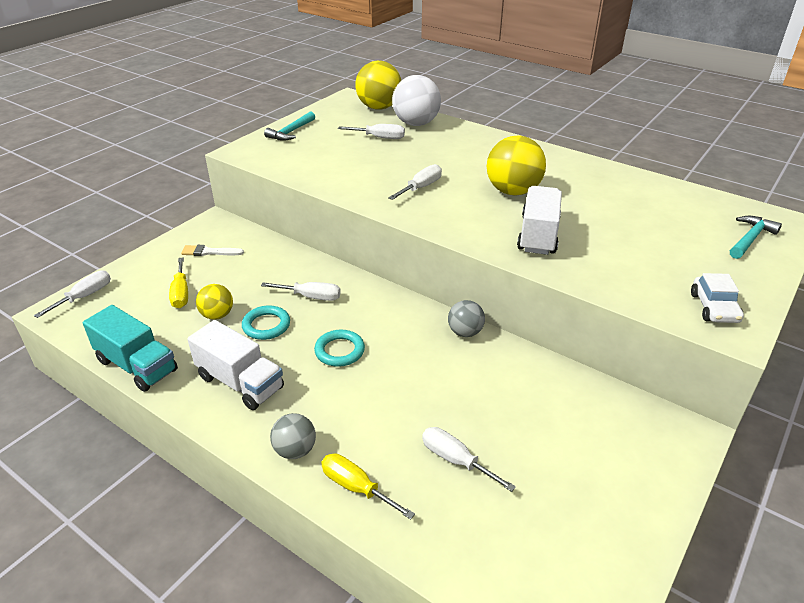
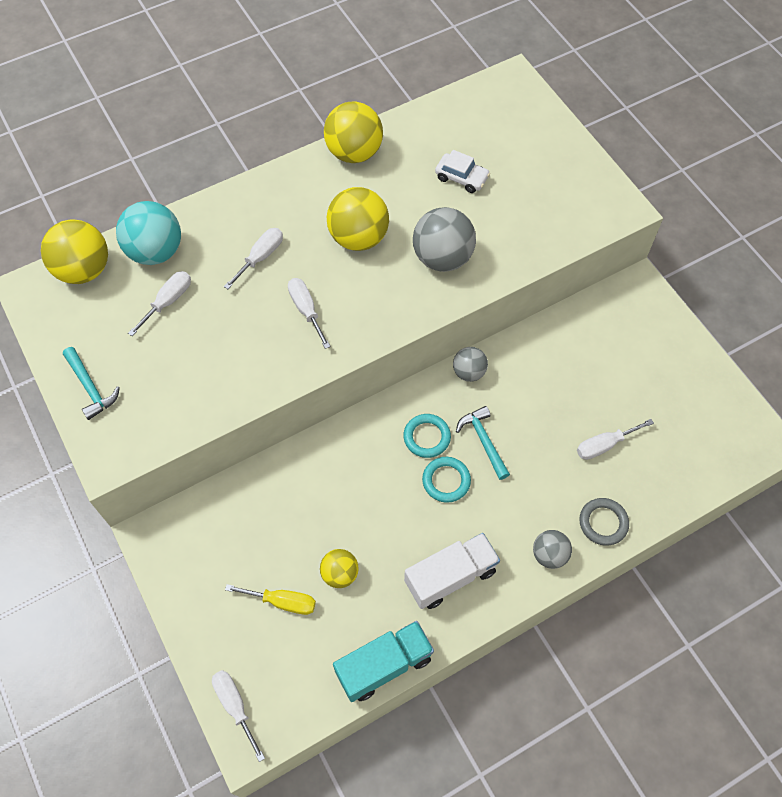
camera: 65 degrees left, 25 degrees up
(209, 252) = (216, 556): white brush -> none
(266, 325) = (379, 532): turquoise ring -> turquoise ring (427, 437)
(311, 297) = (354, 478): white screwdriver -> white screwdriver (261, 257)
(356, 487) = (603, 523): yellow screwdriver -> grey ring
(416, 123) = (155, 251): white ball -> turquoise ball
(538, 235) = (442, 258): white truck -> grey ball
(592, 169) = (354, 152): none -> yellow ball
(714, 308) = (592, 201): white car -> white car (461, 178)
(750, 239) = (523, 119): turquoise hammer -> turquoise hammer (483, 441)

